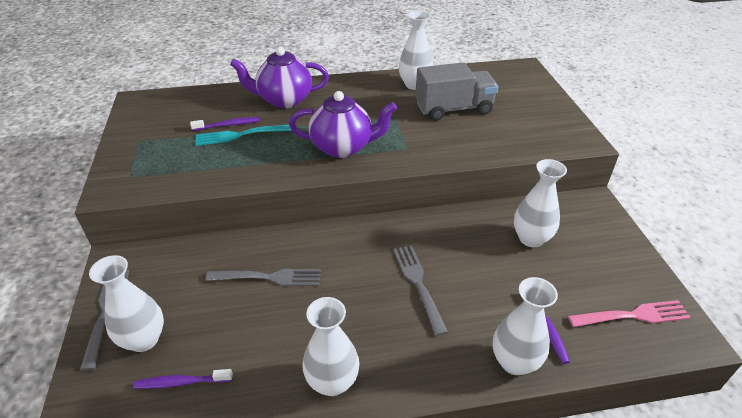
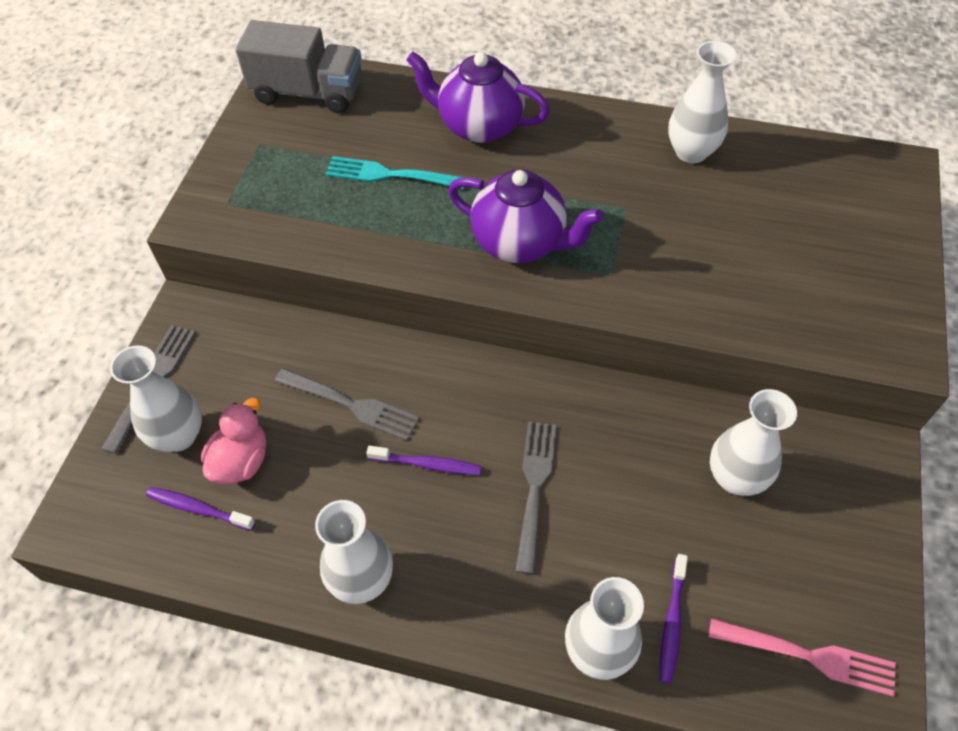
camera: 25 degrees right, 15 degrees up
(202, 339) = (241, 461): none -> pink duck
(227, 125) = (381, 151): purple toothbrush -> purple toothbrush (427, 464)
(453, 109) = (726, 220): grey truck -> grey truck (308, 92)

